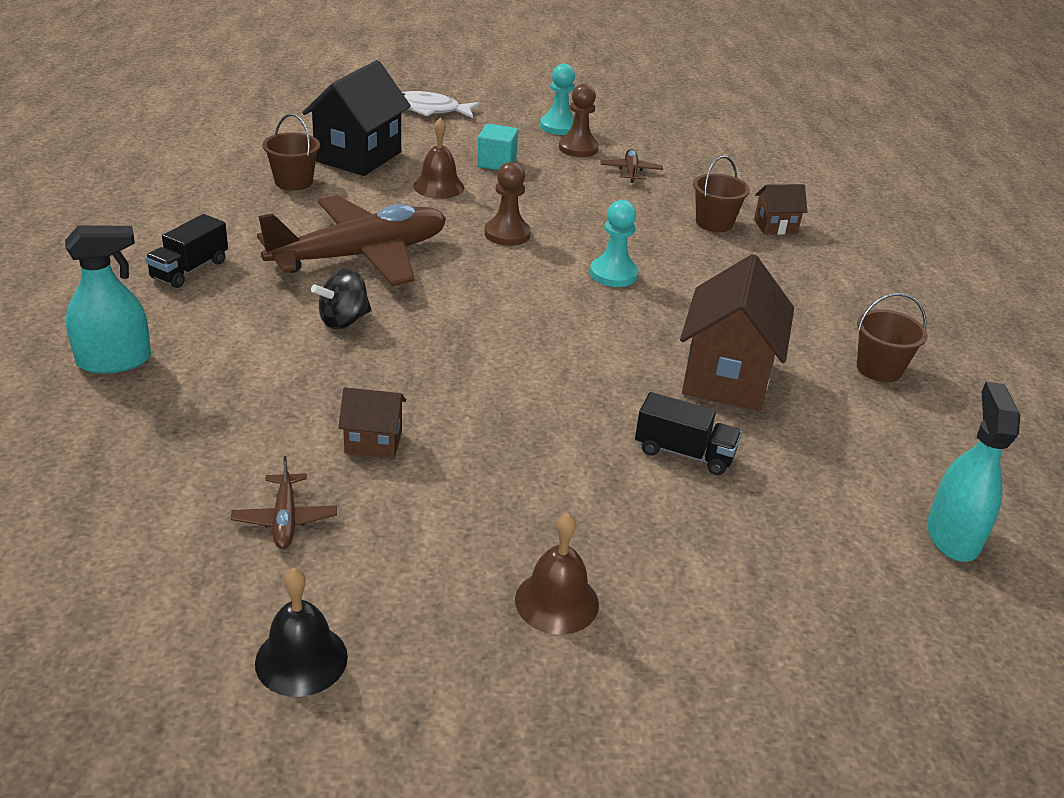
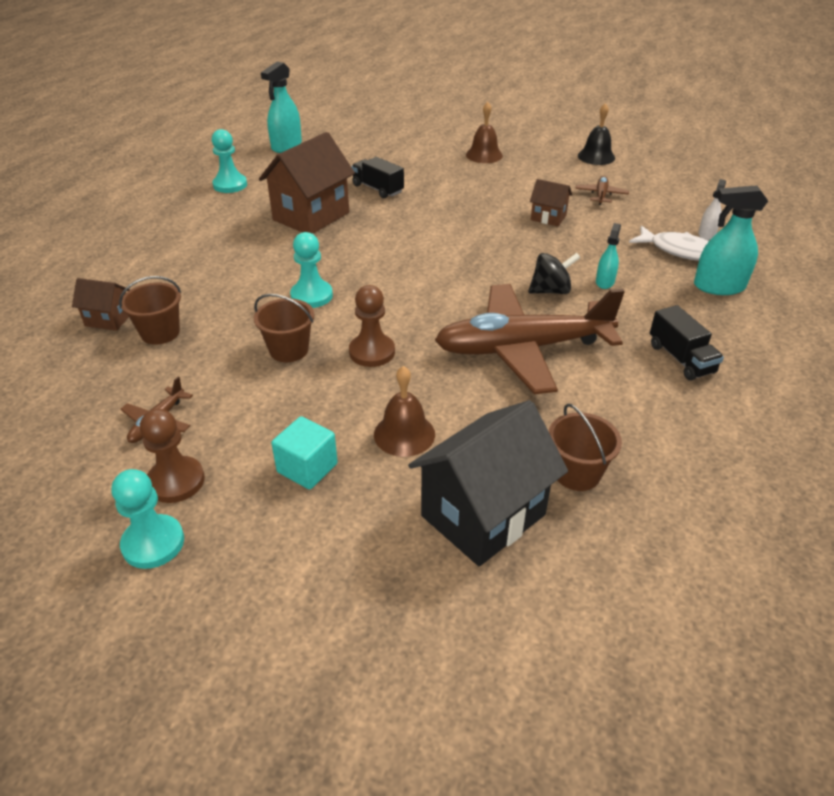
camera: 155 degrees left, 5 degrees up
(99, 455) = (706, 234): none -> white spray bottle
(189, 269) = (681, 358): black truck -> black truck turned 105 degrees clockwise
(274, 343) = (604, 282): none -> turquoise spray bottle
(430, 110) = (321, 640): white fish -> white fish (679, 251)
(879, 369) = (208, 206): brown bucket -> brown bucket (289, 350)
(908, 415) = (230, 185): none -> turquoise pawn

